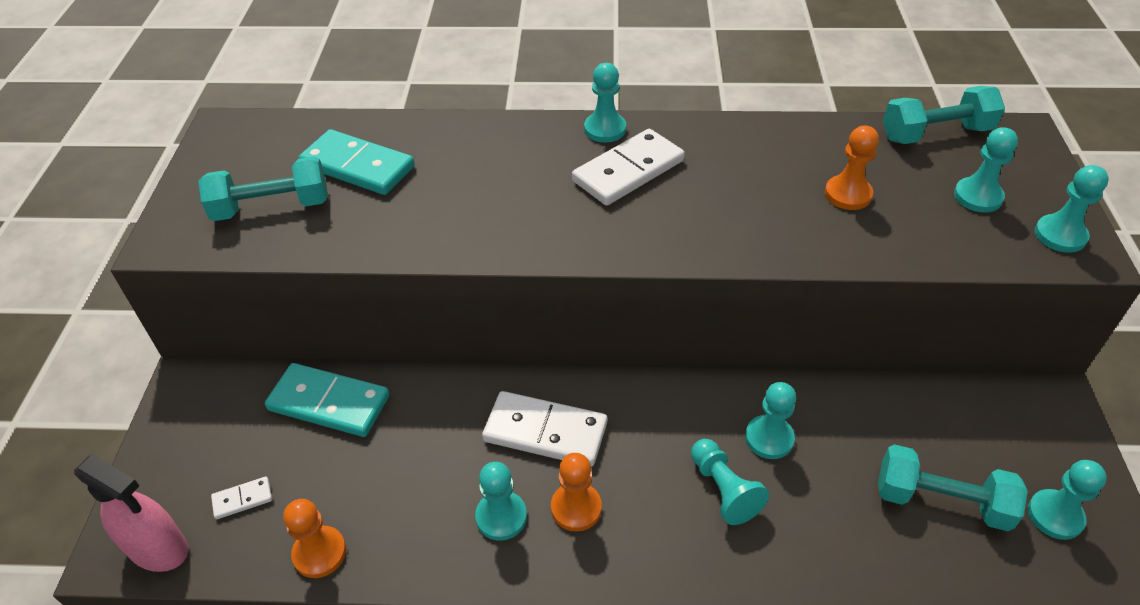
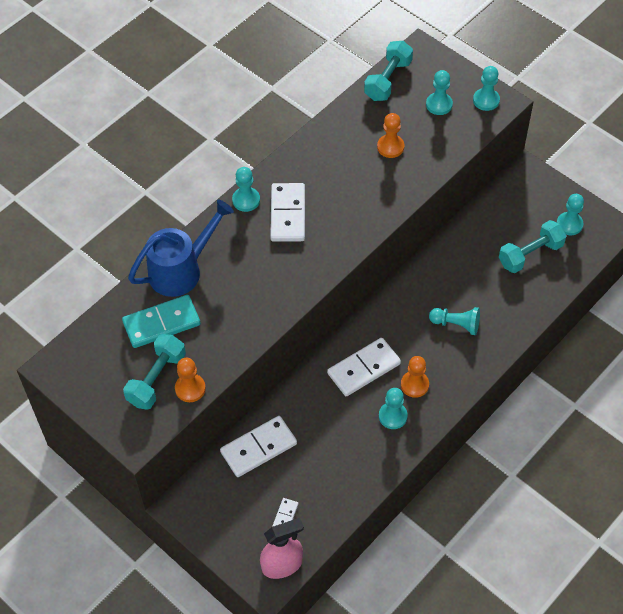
camera: 50 degrees left, 10 degrees up
(319, 553) = (346, 498): orange pawn -> orange pawn (190, 388)
(329, 403) = (258, 448): turquoise domino -> white domino
(450, 139) = (182, 270): none -> blue watering can
(769, 438) = (448, 287): turquoise pawn -> none

